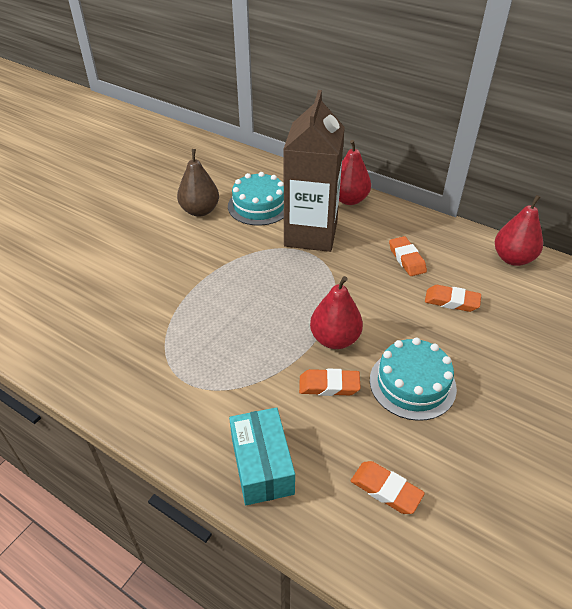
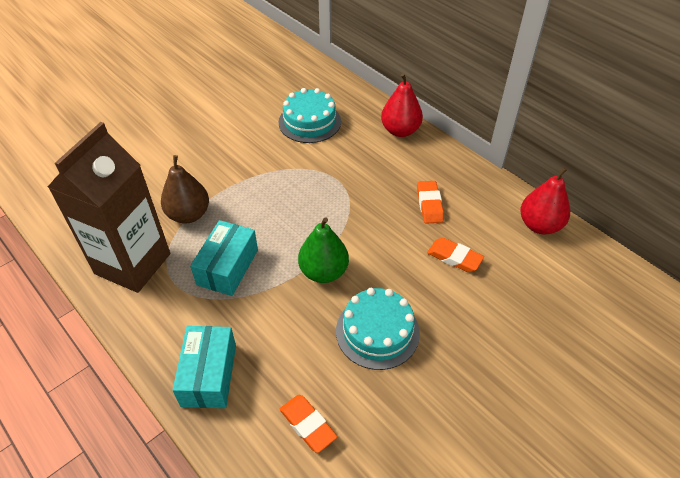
camera: 15 degrees right, 5 degrees up
(200, 211) = (252, 117): brown pear -> brown pear (189, 214)
(235, 354) = (227, 267): none -> turquoise box
(311, 234) = (346, 161): brown carton -> brown carton (133, 264)
(329, 385) = (299, 315): orange eraser -> none
(334, 339) = (323, 272): red pear -> green pear

